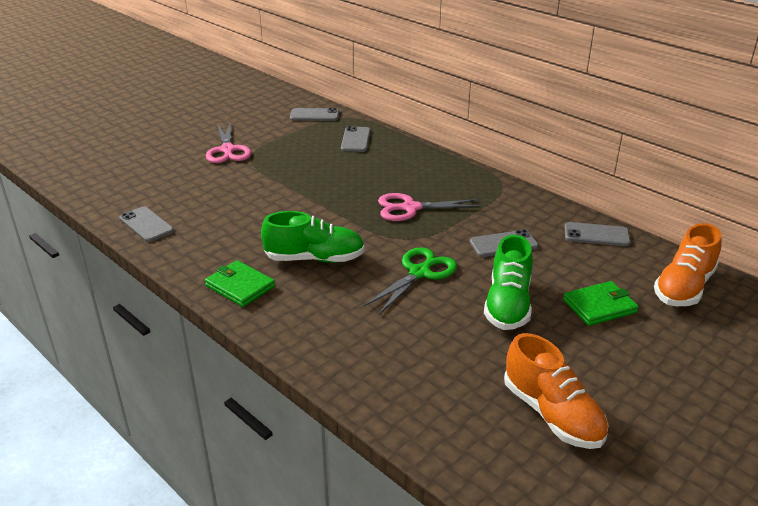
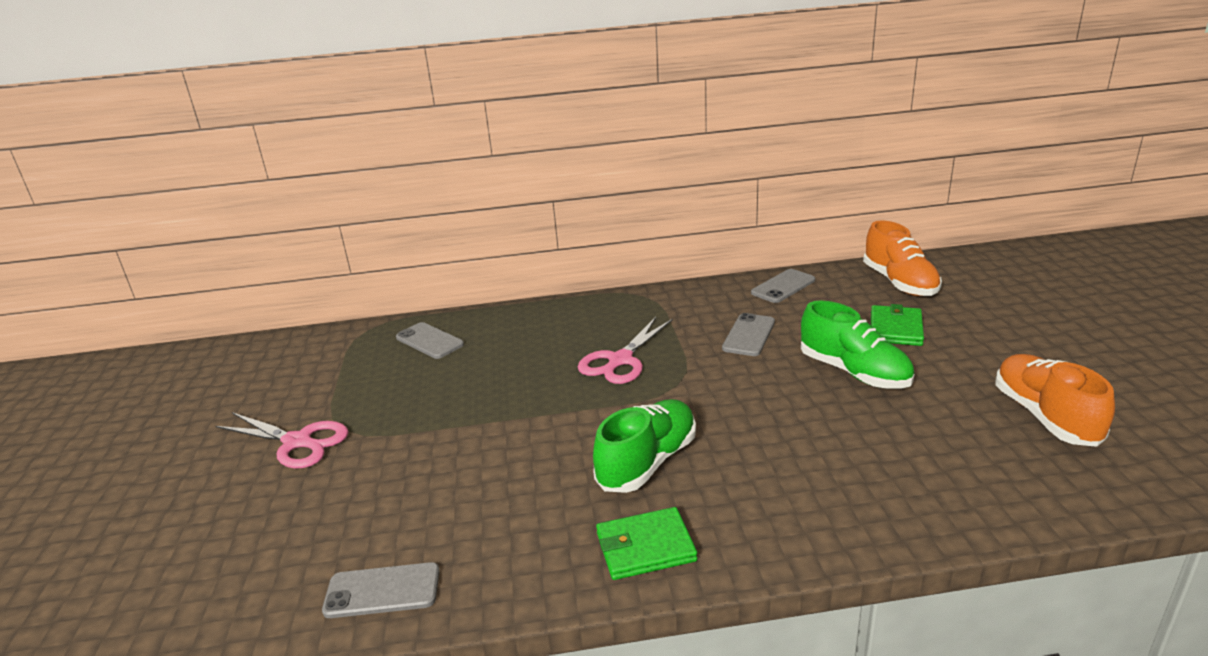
camera: 50 degrees left, 5 degrees down
(314, 115) = (327, 347): grey phone -> none
(419, 273) = (750, 401): green scissors -> none
(552, 414) = (1045, 416): orange shoe -> orange shoe turned 105 degrees counterclockwise

